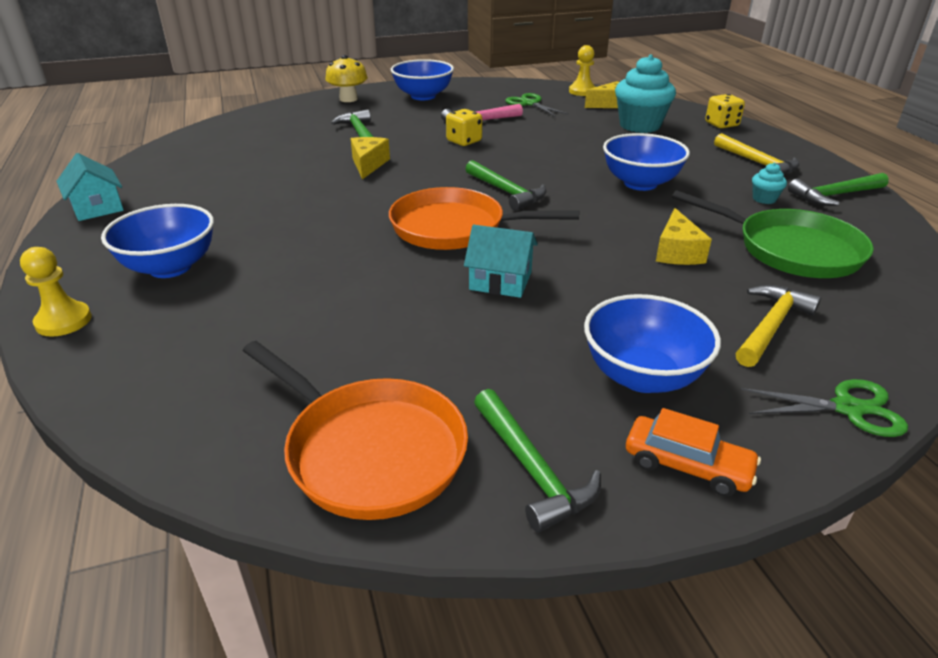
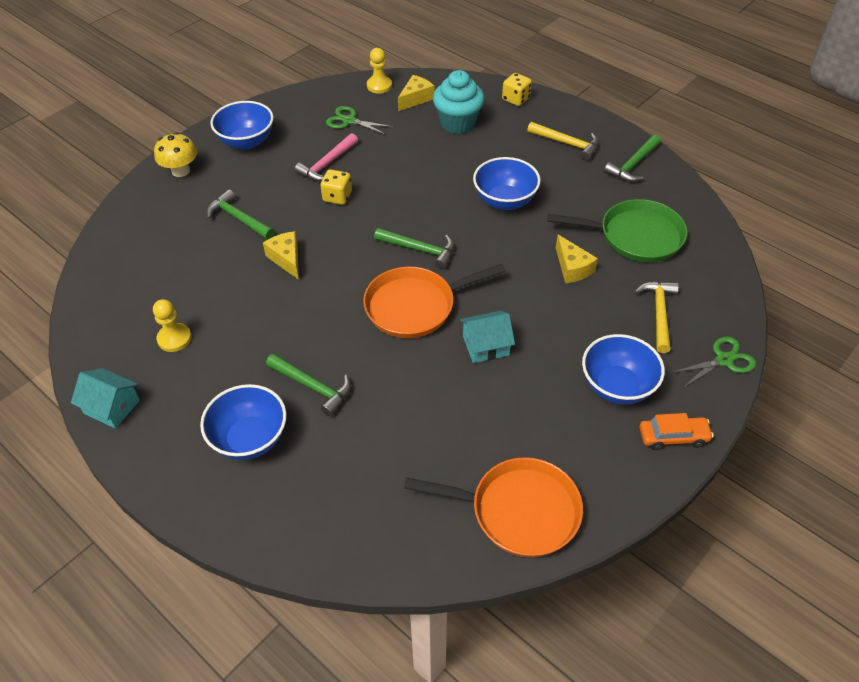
camera: 30 degrees left, 15 degrees up
(63, 321) = (231, 521): yellow pawn -> yellow pawn (174, 338)
(531, 469) = (605, 478): green hammer -> green hammer (313, 387)
(764, 199) = (593, 187): turquoise cupcake -> none

